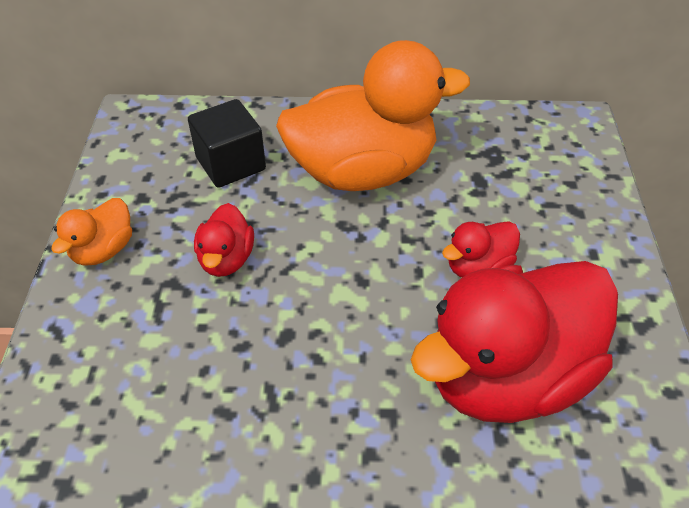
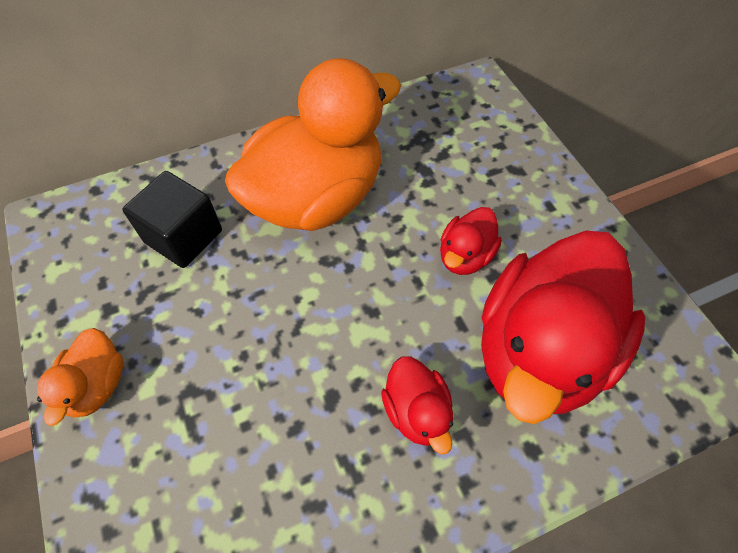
camera: 25 degrees left, 10 degrees up
(226, 259) = (232, 342): red duck -> red duck (416, 411)

